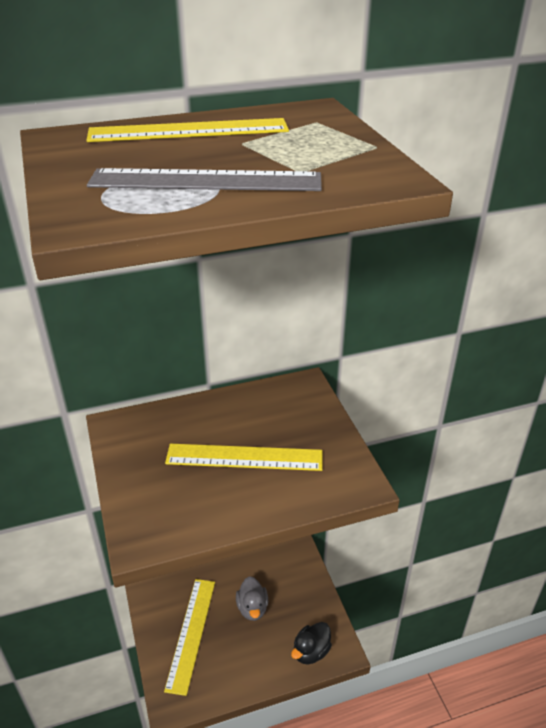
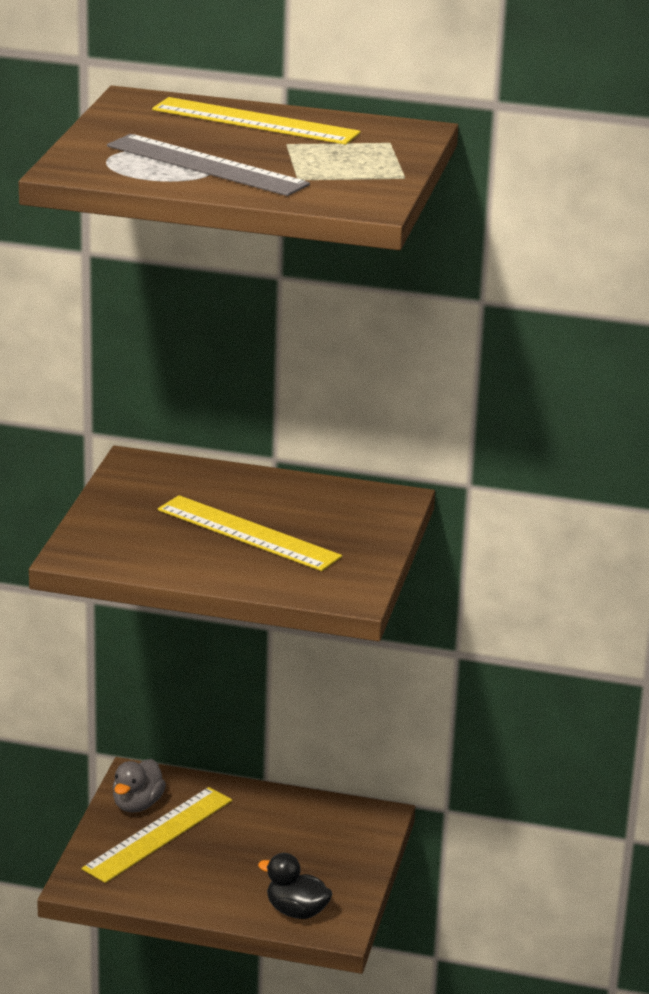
camera: 30 degrees right, 10 degrees down
(252, 608) = (258, 843): grey duck -> grey duck (137, 805)
(311, 651) = (296, 911): black duck -> black duck turned 45 degrees clockwise

